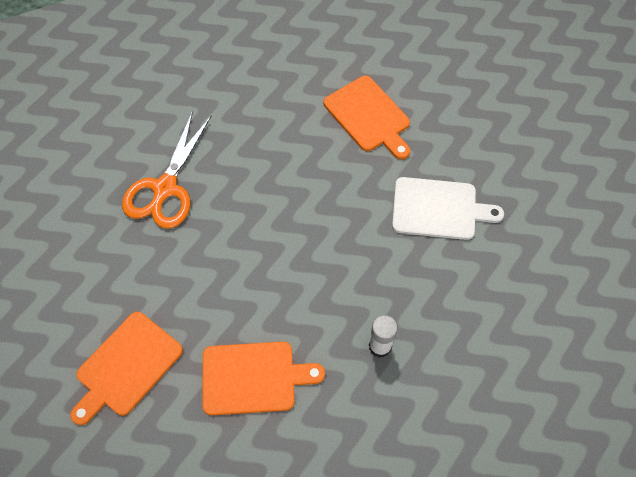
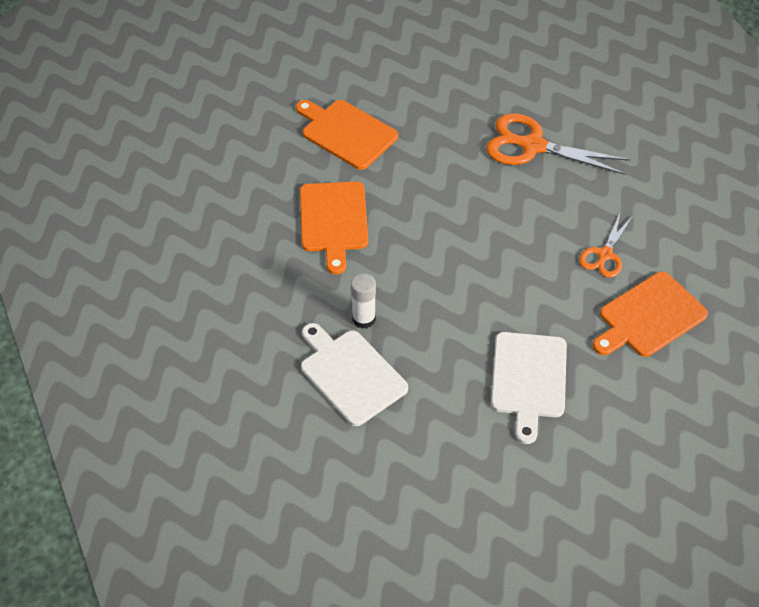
camera: 90 degrees right, 10 degrees down
(302, 141) = (605, 255): none -> orange scissors
(445, 358) = (350, 374): none -> white cutting board

